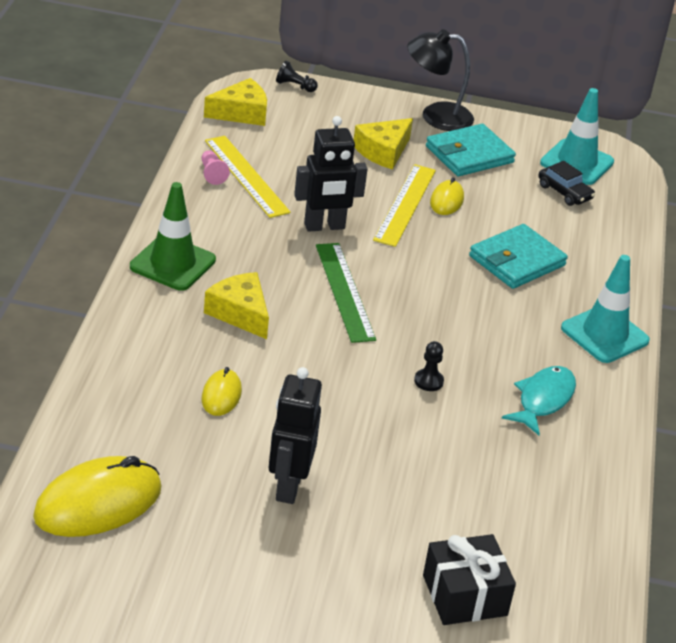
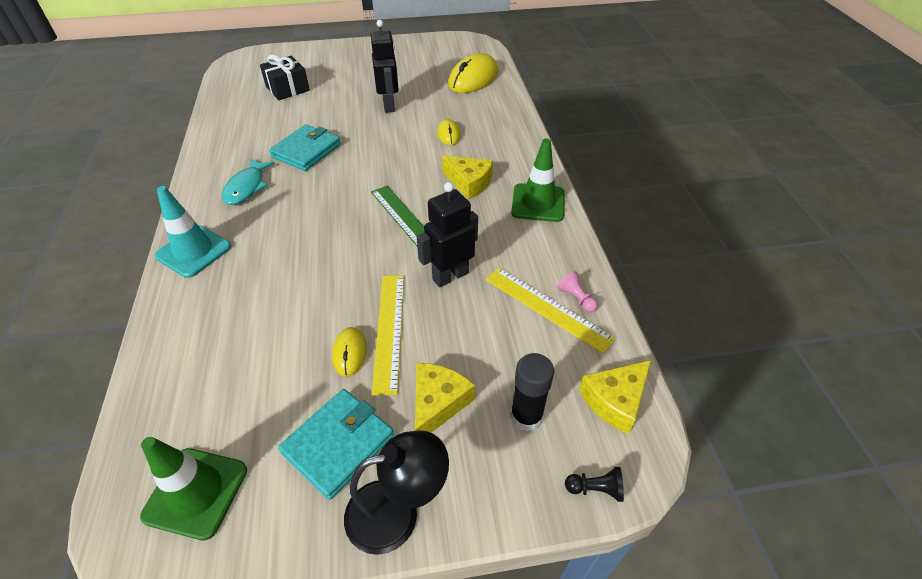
camera: 165 degrees right, 10 degrees up
(317, 126) = (526, 416): none -> black glue stick
(428, 381) = (327, 177): black pawn -> none
(517, 261) = (270, 300): turquoise wallet -> turquoise wallet (306, 150)
(564, 192) = (217, 422): black car -> none
(577, 162) = (196, 492): turquoise traffic cone -> green traffic cone

